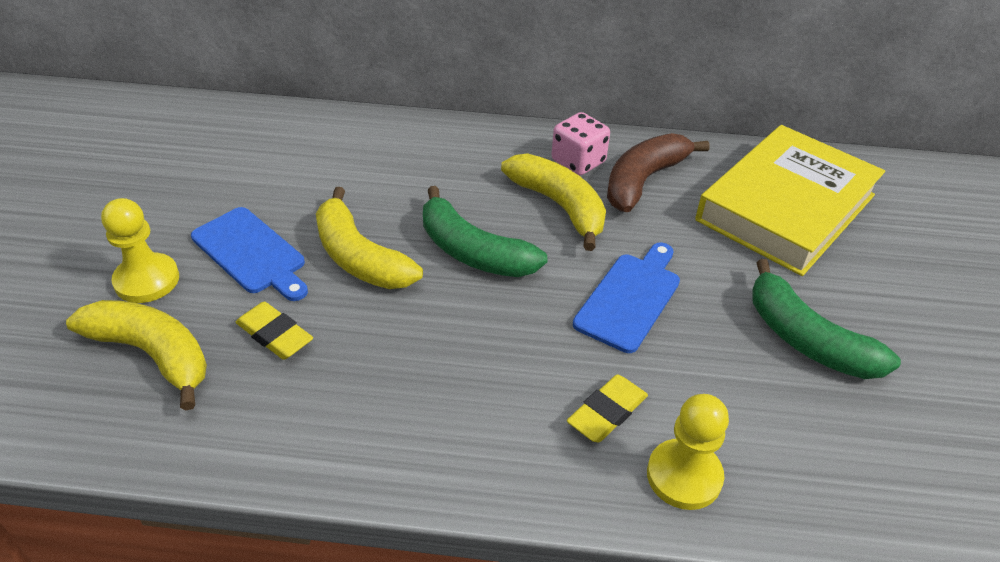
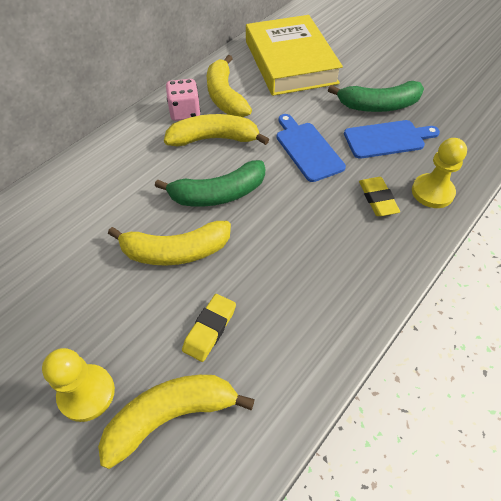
camera: 55 degrees left, 10 degrees up
(251, 253) = (117, 312): blue cutting board -> blue cutting board (387, 139)
(275, 335) = (210, 329): yellow eraser -> yellow eraser turned 45 degrees counterclockwise
(643, 180) = (225, 96): brown banana -> yellow banana

